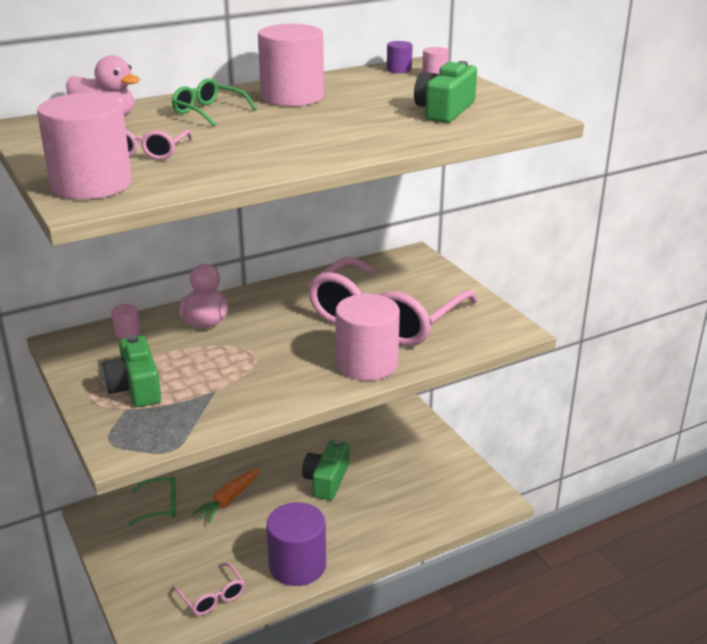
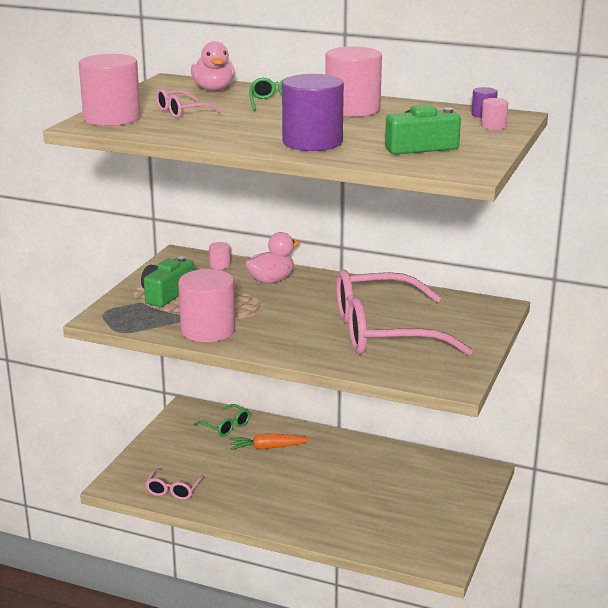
camera: 50 degrees right, 5 degrees down
(297, 565) = (244, 508): purple cylinder -> purple cylinder (312, 142)
(326, 480) = (346, 475): green camera -> none
(367, 364) = (311, 349): pink cylinder -> pink cylinder (208, 330)

